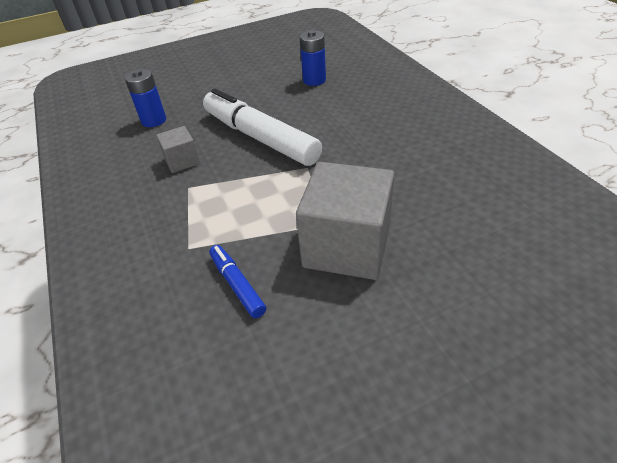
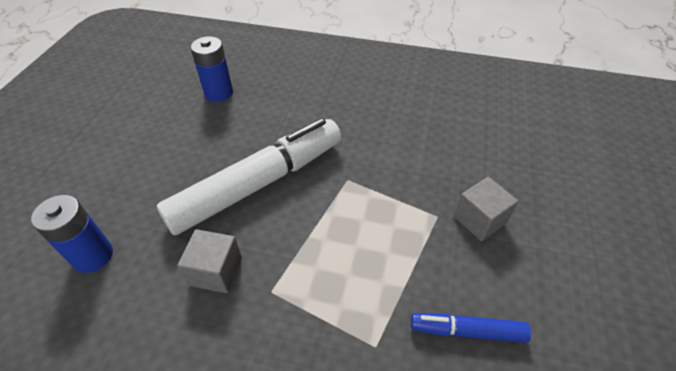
camera: 55 degrees left, 5 degrees up
(260, 137) = (259, 184): white marker -> white marker turned 150 degrees clockwise
(347, 246) = (479, 220): grey cube -> grey cube, size x0.49

